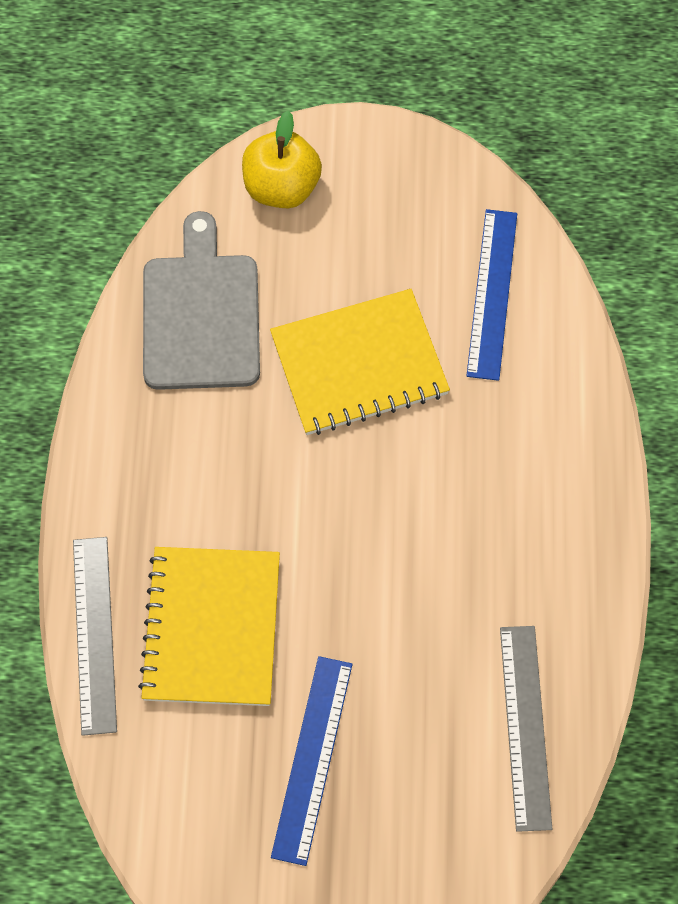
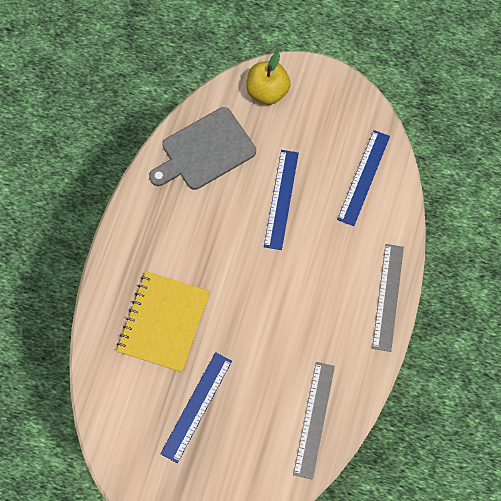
camera: 15 degrees right, 5 degrees up
(95, 634) = (102, 309): grey ruler -> grey ruler (388, 297)
(200, 315) = (205, 151): grey cutting board -> grey cutting board turned 135 degrees counterclockwise
(359, 365) = (281, 199): yellow notebook -> blue ruler

